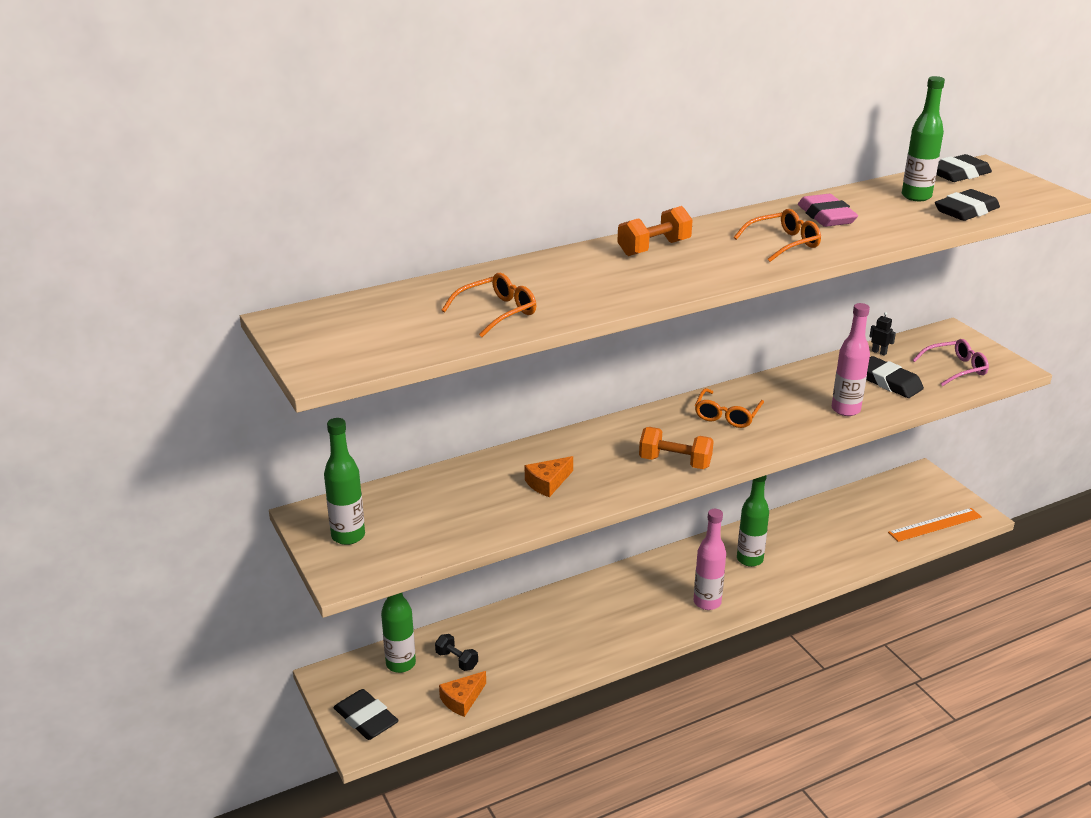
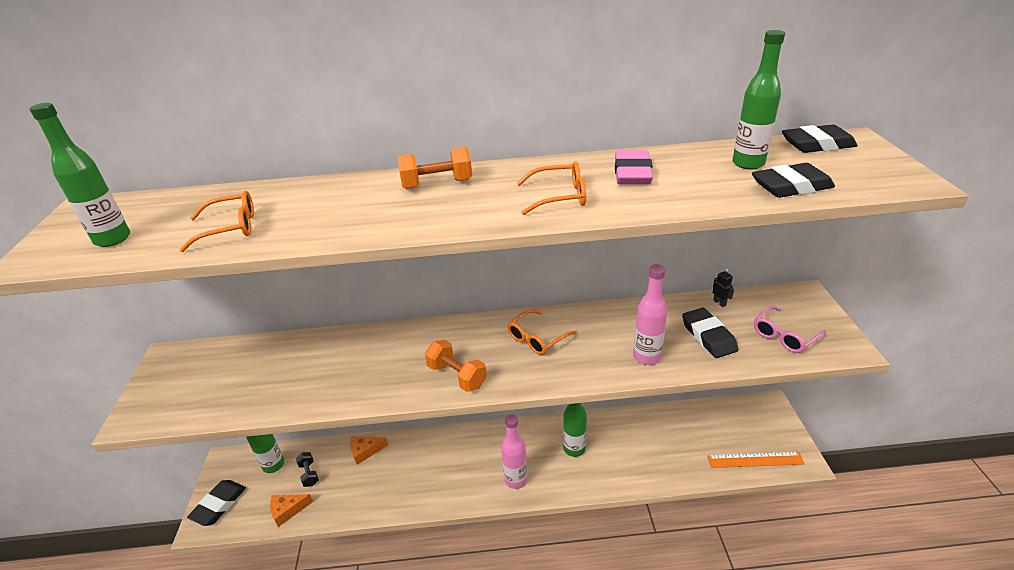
camera: 25 degrees right, 5 degrees up
(348, 536) = (171, 382): green bottle -> green bottle (113, 239)
(366, 719) = (219, 505): black eraser -> black eraser turned 45 degrees clockwise
(548, 483) = (344, 370): orange cheese -> orange cheese (365, 451)
(955, 369) = (784, 336): pink glasses -> pink glasses turned 135 degrees clockwise

